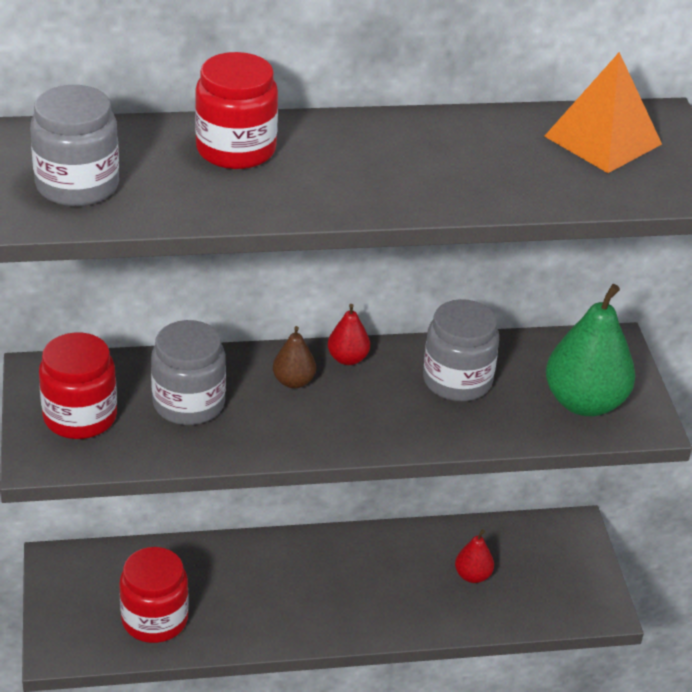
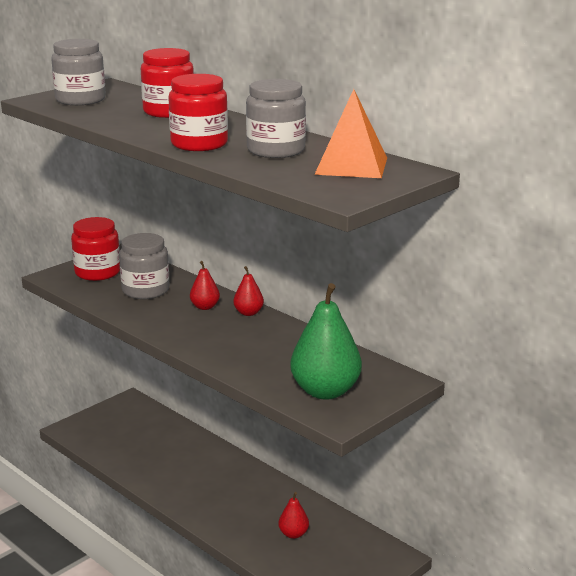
camera: 55 degrees right, 15 degrees down
(154, 619) = (123, 445): red jar -> red jar (199, 144)
(293, 381) = (205, 307): brown pear -> red pear
(457, 381) = (280, 347): grey jar -> grey jar (276, 150)

